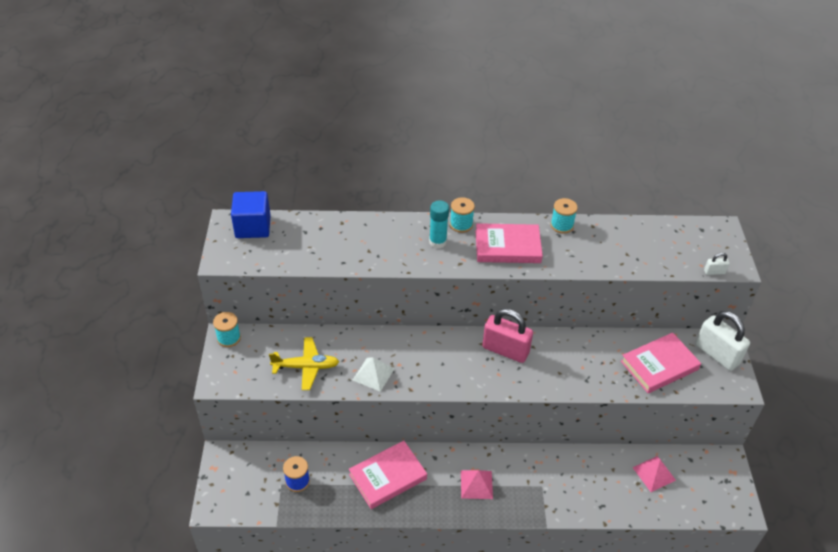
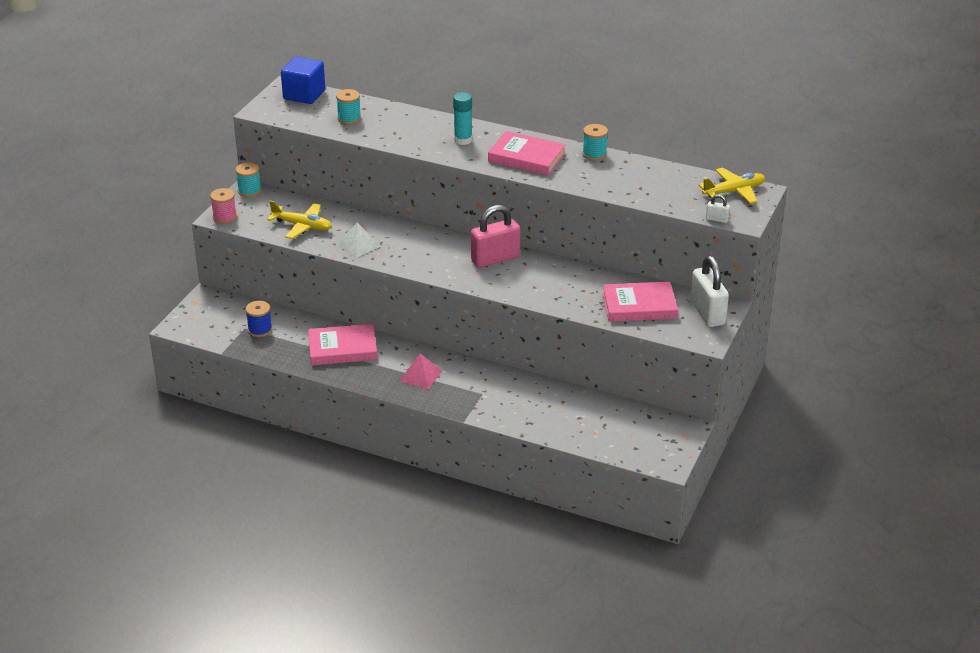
camera: 25 degrees right, 10 degrees down
(223, 380) = (225, 217): none -> pink spool
(461, 224) = (496, 133): turquoise spool -> turquoise spool (349, 118)
(505, 350) = (495, 259): pink padlock -> pink padlock turned 75 degrees counterclockwise
(654, 473) = (601, 415): pink pyramid -> none
(703, 235) = (734, 191): none -> yellow plane

